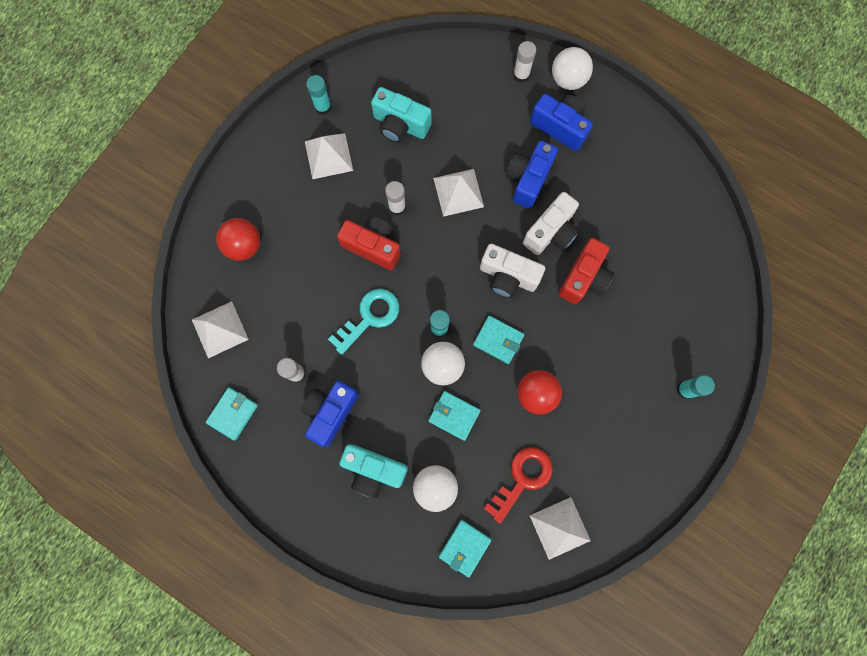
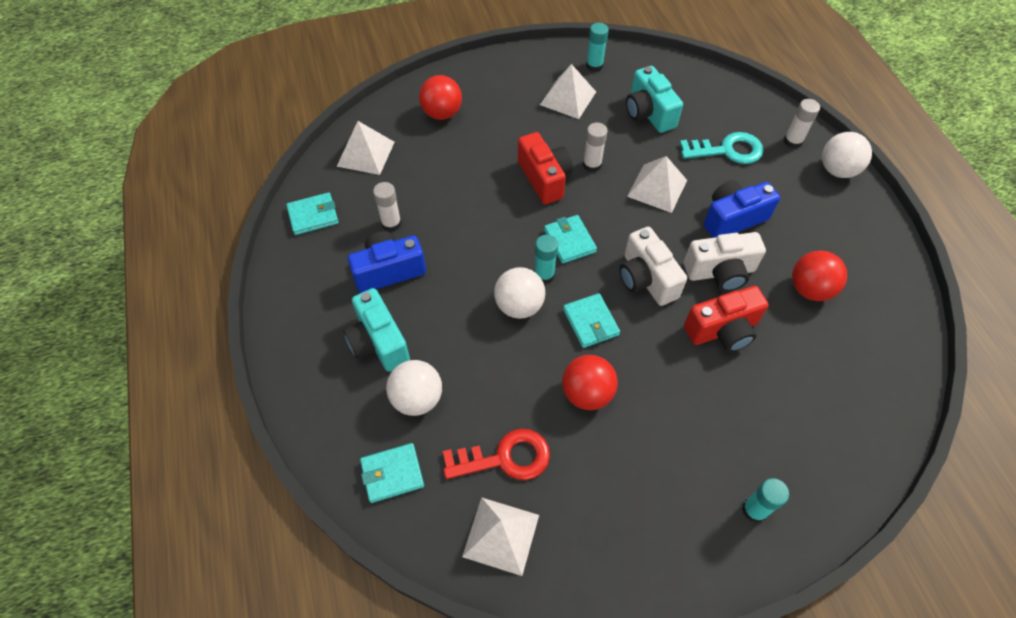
camera: 40 degrees right, 20 degrees down
(369, 317) = (491, 225): turquoise key -> turquoise key (727, 150)
(454, 415) = (491, 353): turquoise wallet -> turquoise wallet (569, 241)
(560, 127) = (799, 199): blue camera -> none
(615, 201) = (810, 289): none -> red ball

